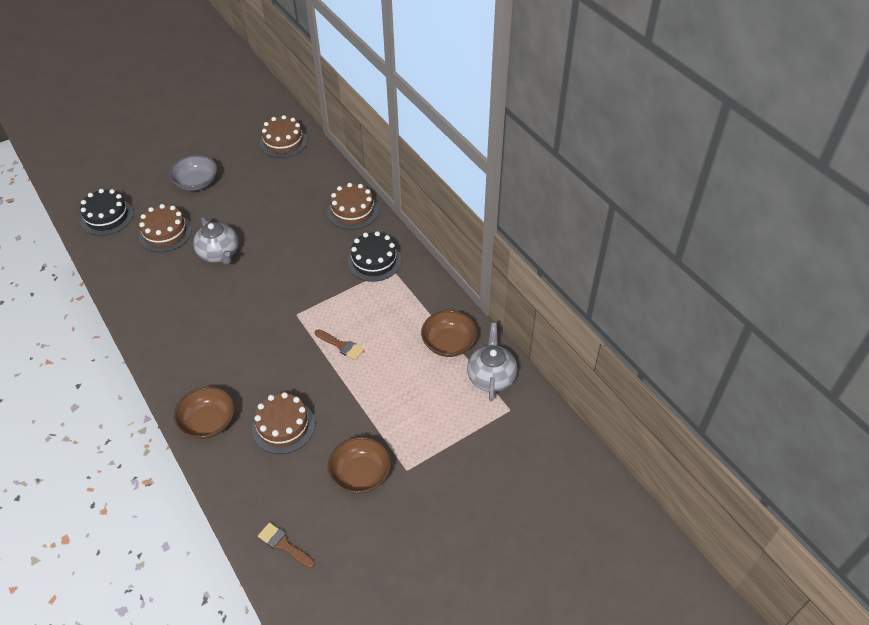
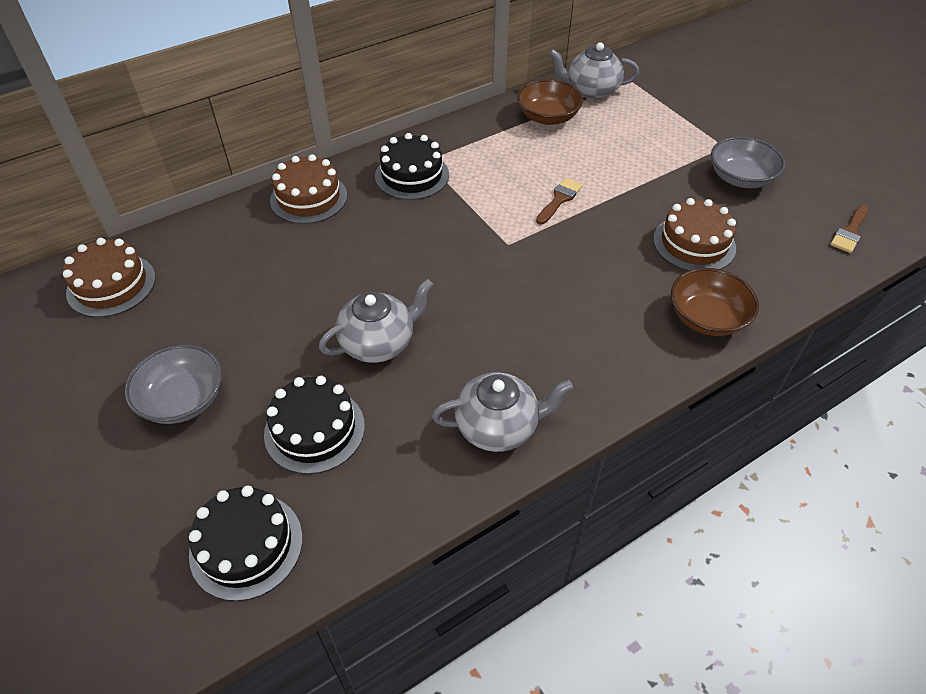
camera: 90 degrees left, 0 degrees up
(148, 307) = (498, 427): none -> grey teapot
(165, 233) = (314, 429): brown cake -> black cake
(360, 474) = (740, 178): brown bowl -> grey bowl

